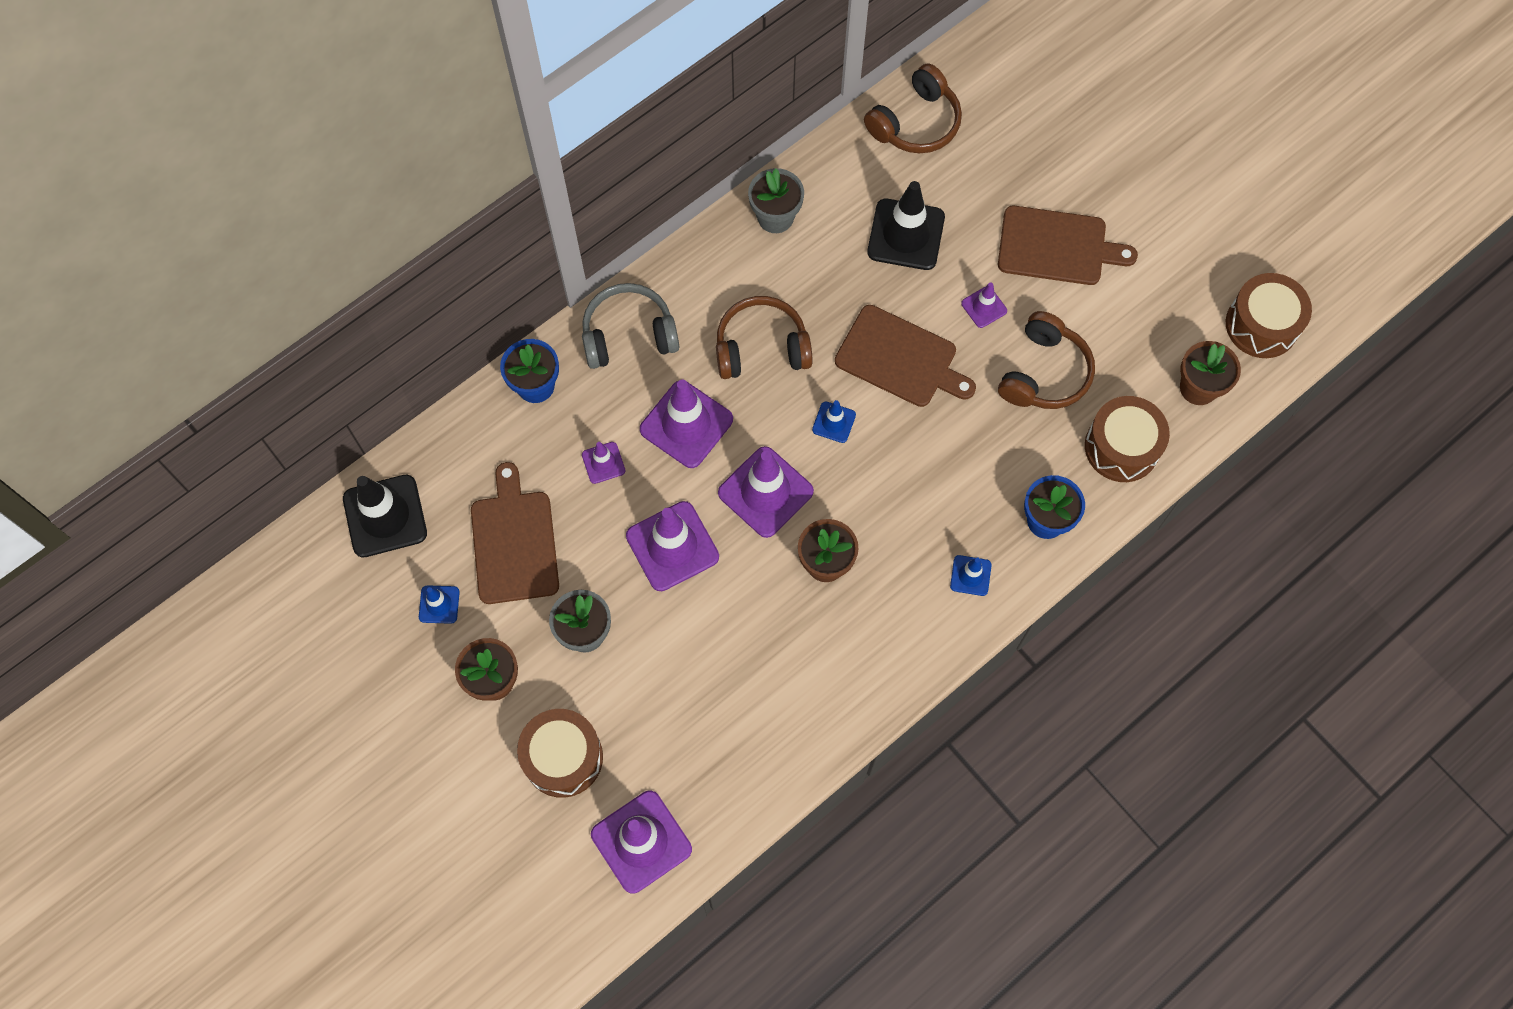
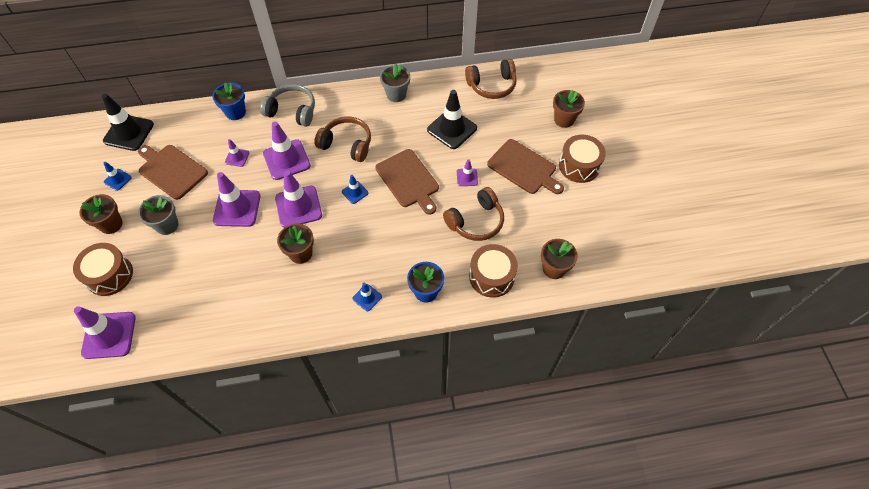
camera: 30 degrees right, 10 degrees down
(514, 542) = (171, 170): brown cutting board -> brown cutting board turned 75 degrees counterclockwise
(1064, 130) = (564, 119): none -> brown flower pot
(1261, 325) = (610, 255): brown drum -> brown drum (579, 166)

